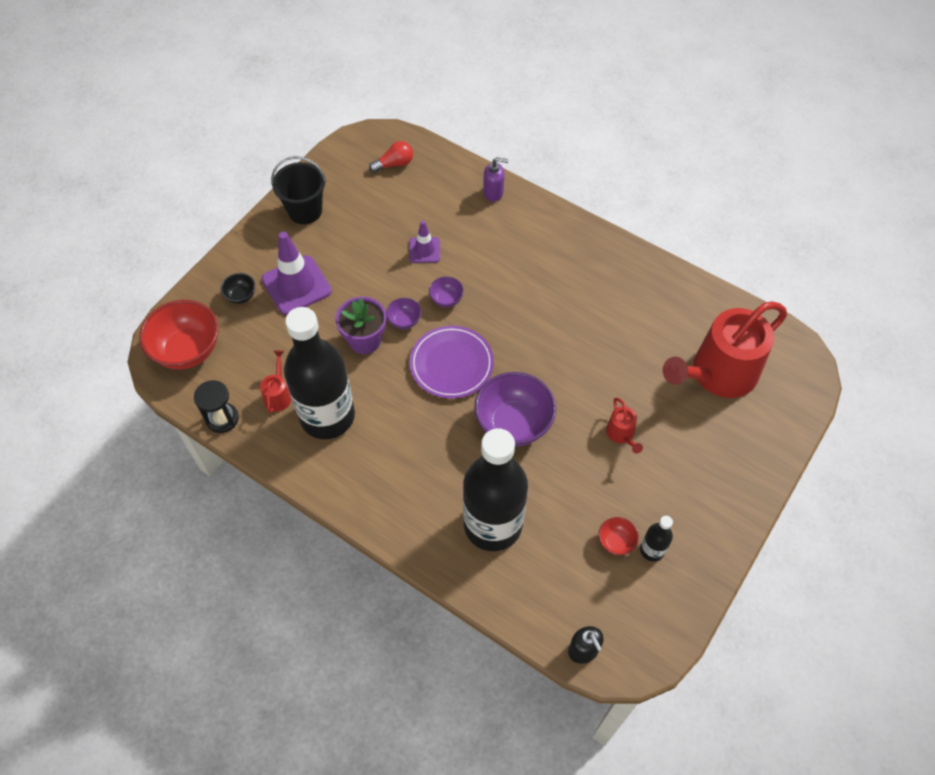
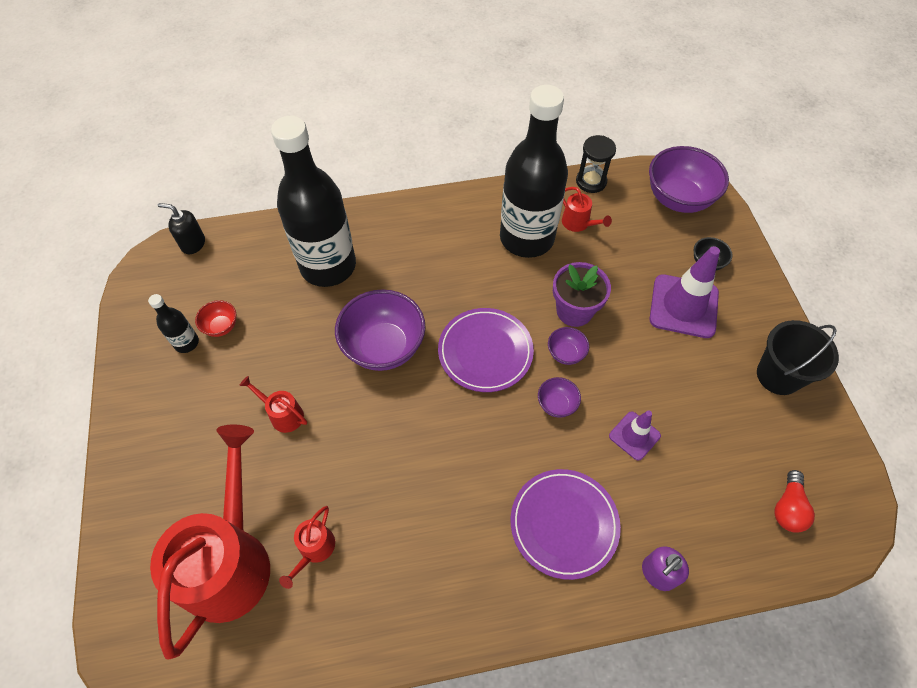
camera: 135 degrees right, 0 degrees up
(188, 350) = (678, 199): red bowl -> purple bowl
(514, 245) = (564, 524): none -> purple plate
(664, 341) = (314, 550): none -> red watering can

